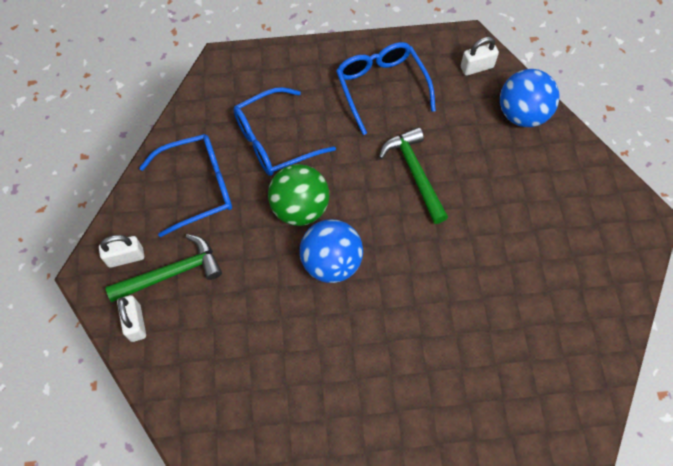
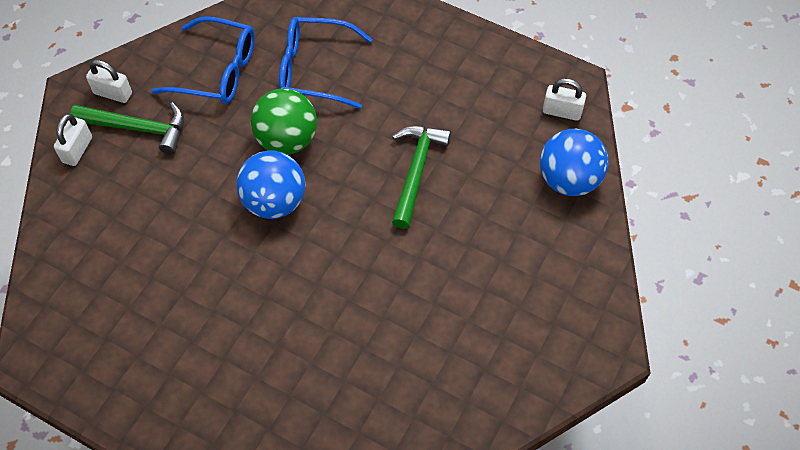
camera: 35 degrees right, 5 degrees down
(381, 87) = (452, 78): blue glasses -> none

